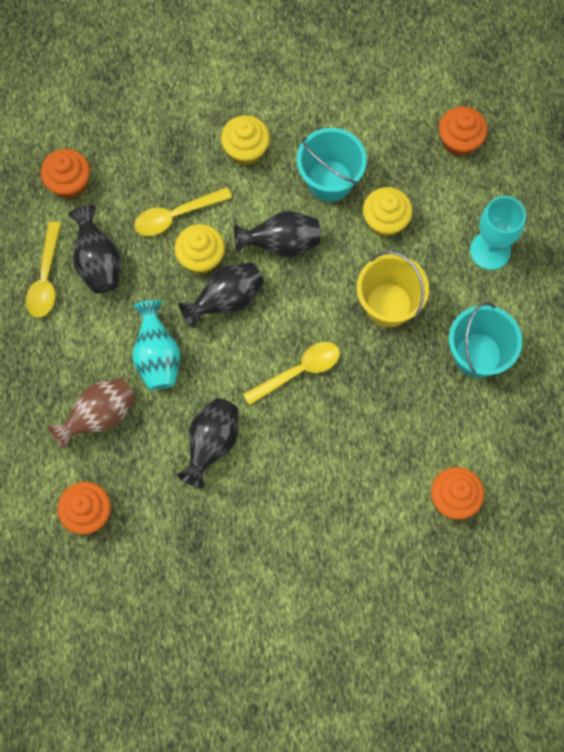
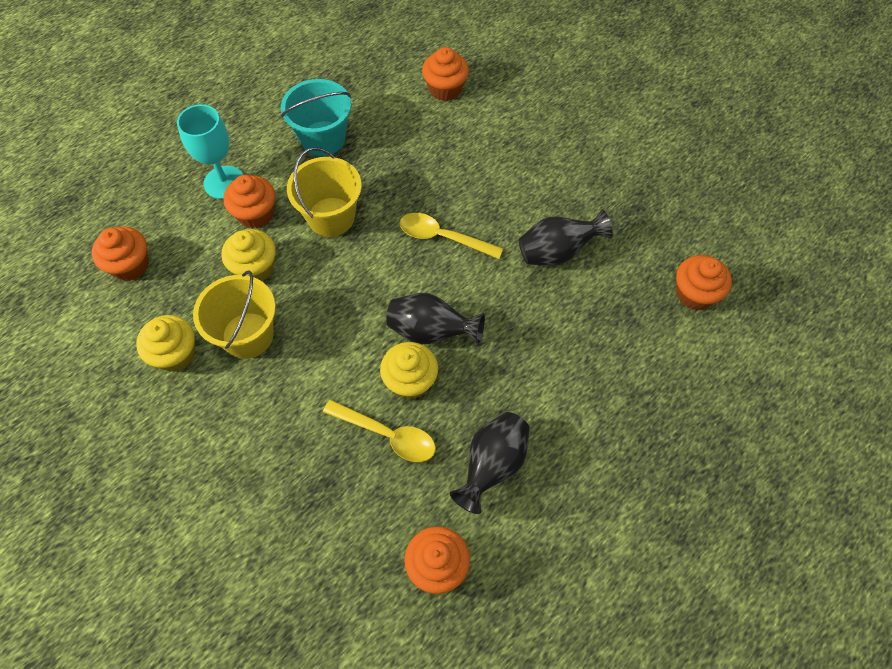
camera: 130 degrees left, 10 degrees down
(45, 278) = (550, 499): yellow spoon -> none
(99, 416) = (619, 347): brown vase -> none
(157, 356) = (528, 345): turquoise vase -> none
(246, 150) = (269, 427): yellow cupcake -> yellow cupcake (175, 354)
(281, 243) = (341, 329): black vase -> none
(329, 180) = (247, 335): turquoise bucket -> yellow bucket
(437, 253) = (255, 214): none -> orange cupcake

